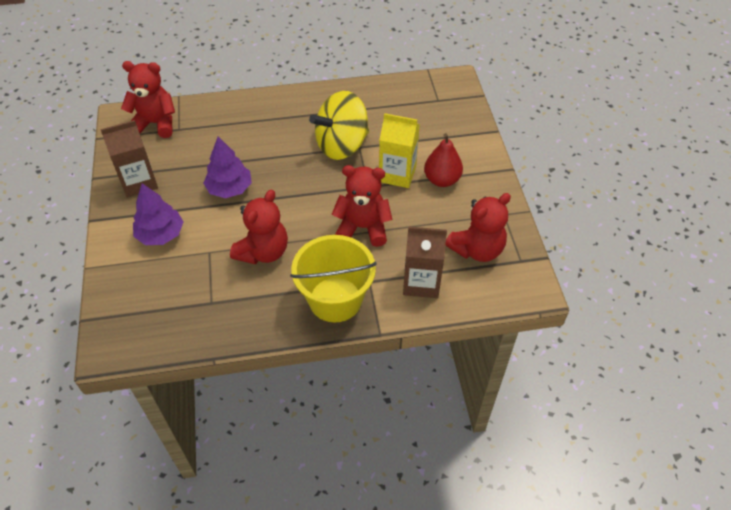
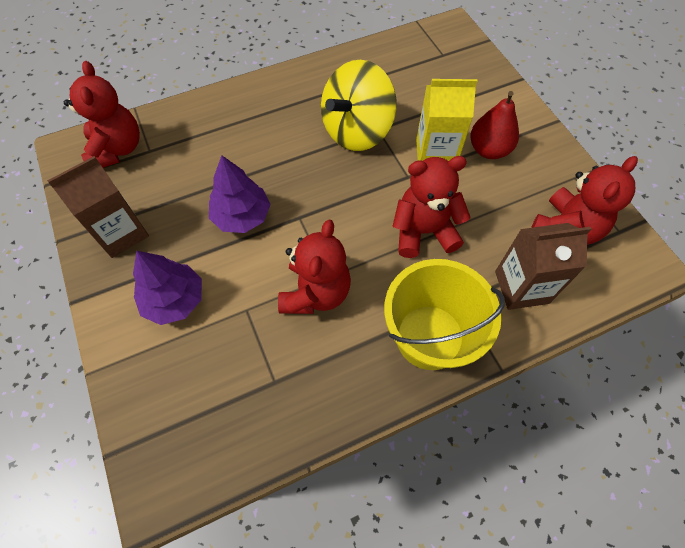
camera: 15 degrees left, 10 degrees up
(155, 123) = (117, 149): red teddy bear -> red teddy bear turned 90 degrees clockwise

